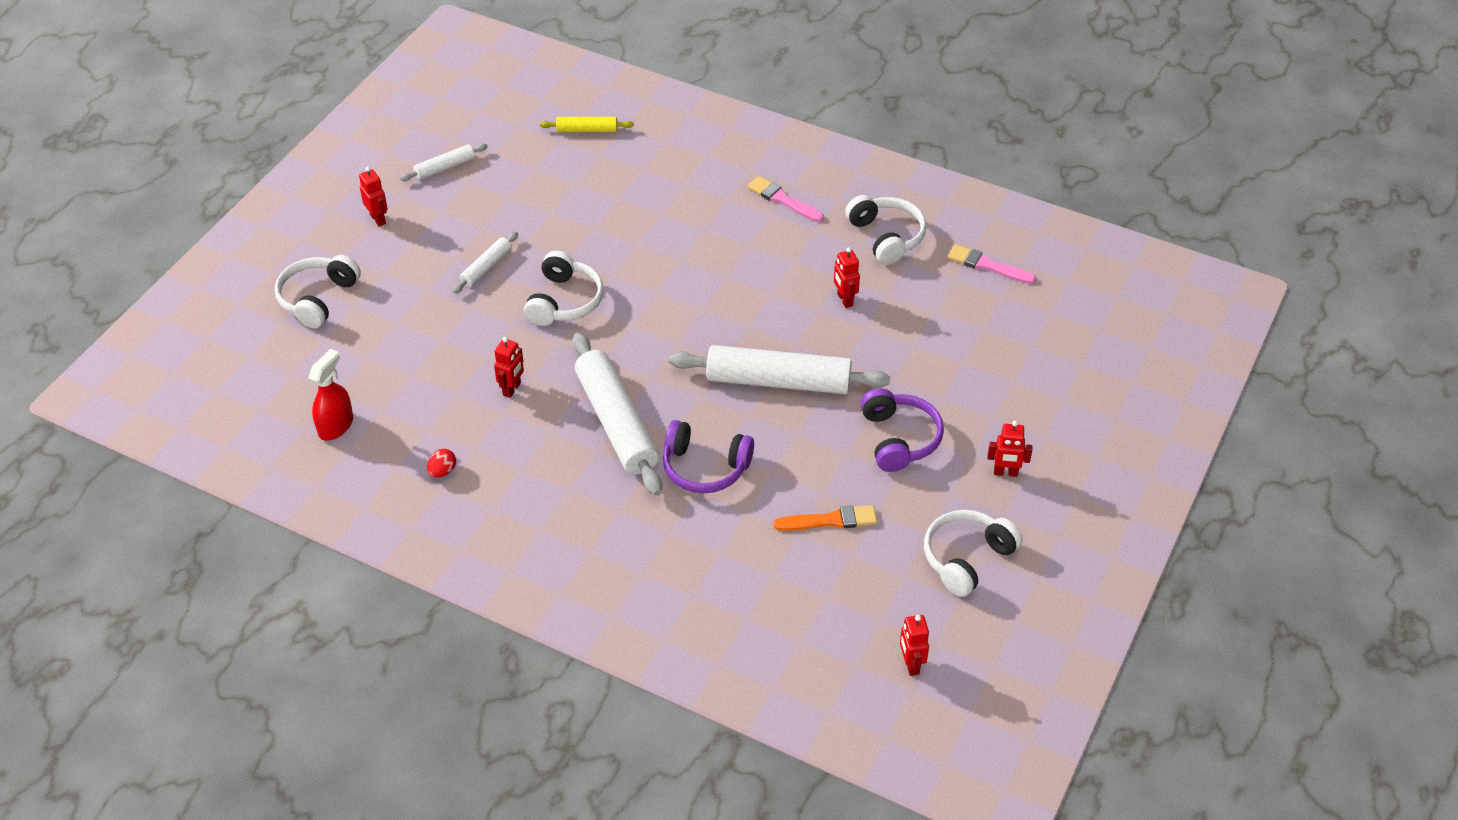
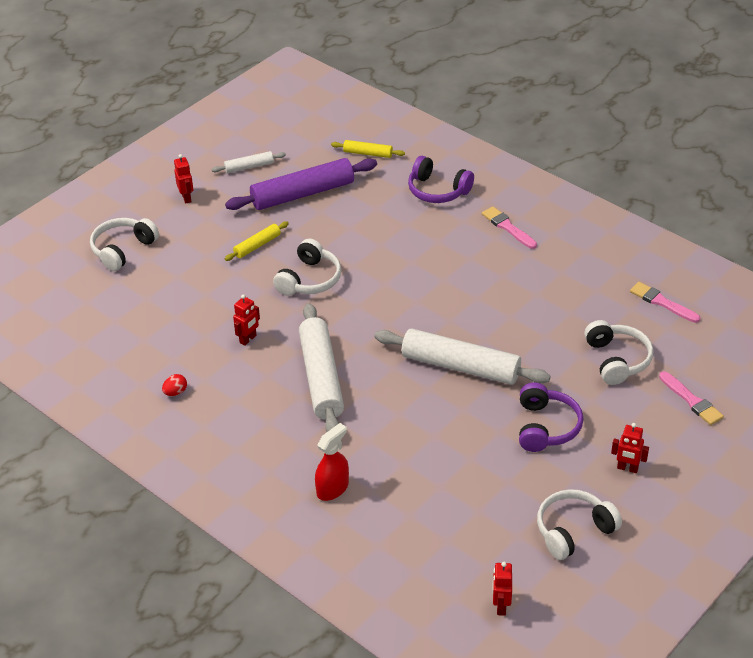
camera: 15 degrees right, 5 degrees down
(336, 426) = (106, 345): red spray bottle -> red spray bottle (333, 488)
(486, 268) = (257, 245): white rolling pin -> yellow rolling pin
(522, 193) = (303, 194): none -> purple rolling pin
(705, 467) = (380, 423): purple headphones -> purple headphones (437, 190)
(830, 520) = (469, 481): orange brush -> none
(844, 300) = (534, 312): red robot -> none
(886, 237) = (584, 268): white headphones -> white headphones (617, 360)
(1054, 379) = (691, 400): none -> pink brush

